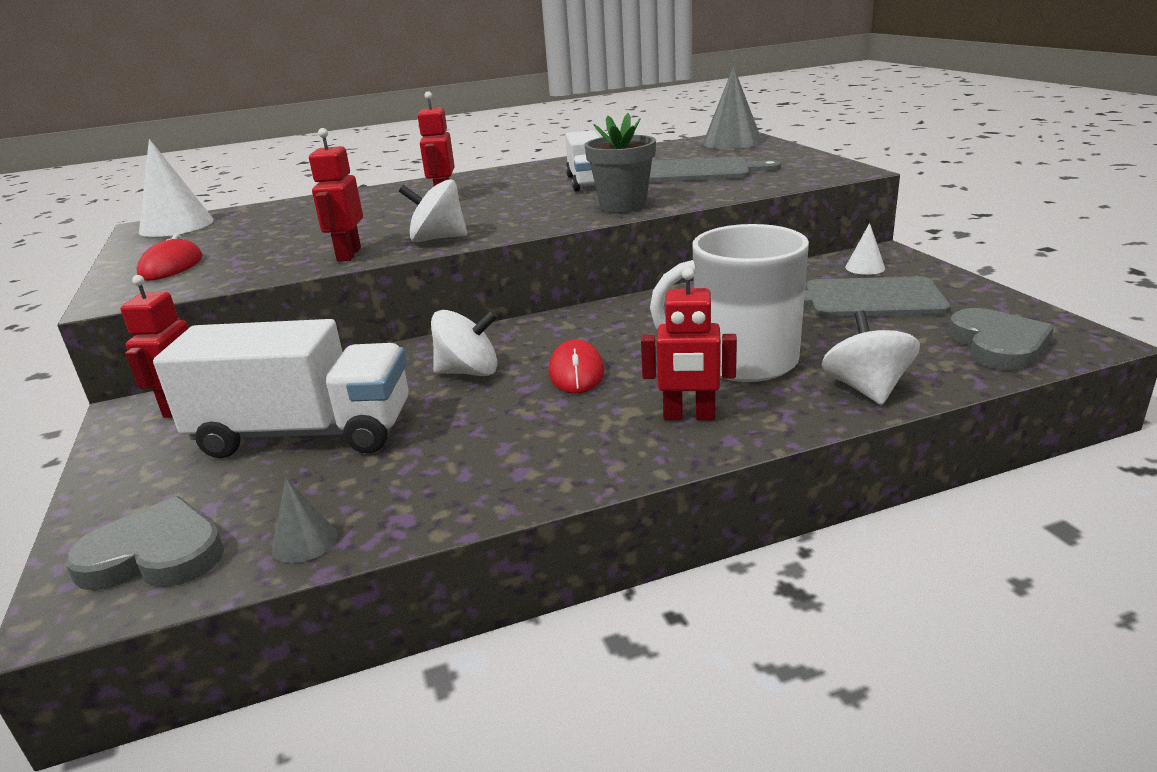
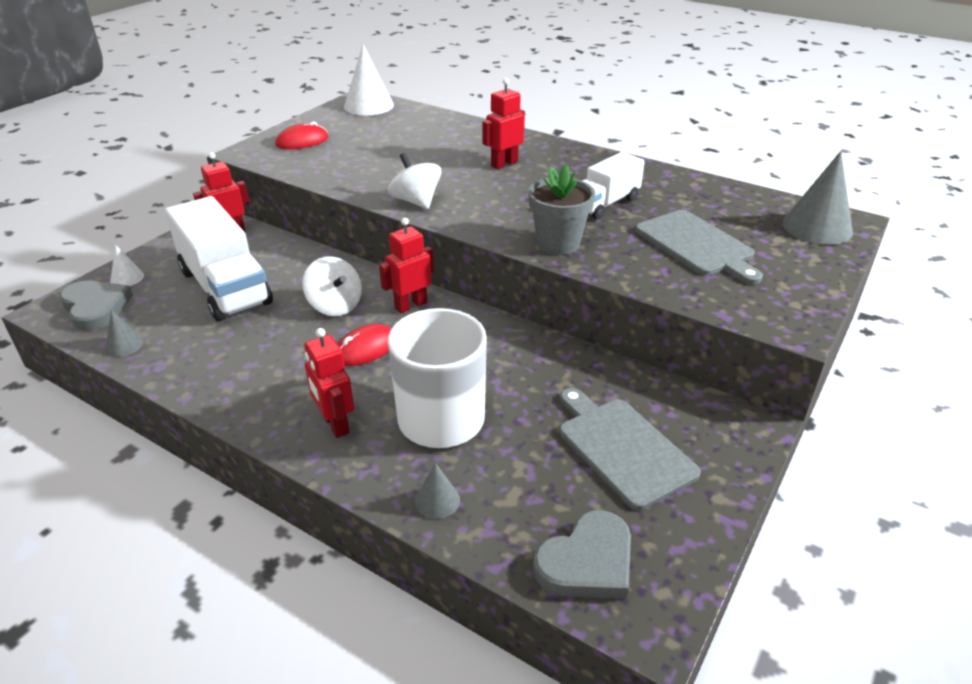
camera: 50 degrees right, 10 degrees up
(348, 254) = (362, 185): red robot -> red robot (410, 305)
(865, 267) = (700, 424): white cone -> white cone (127, 278)
(866, 389) = (437, 500): white spinning top -> grey cone

